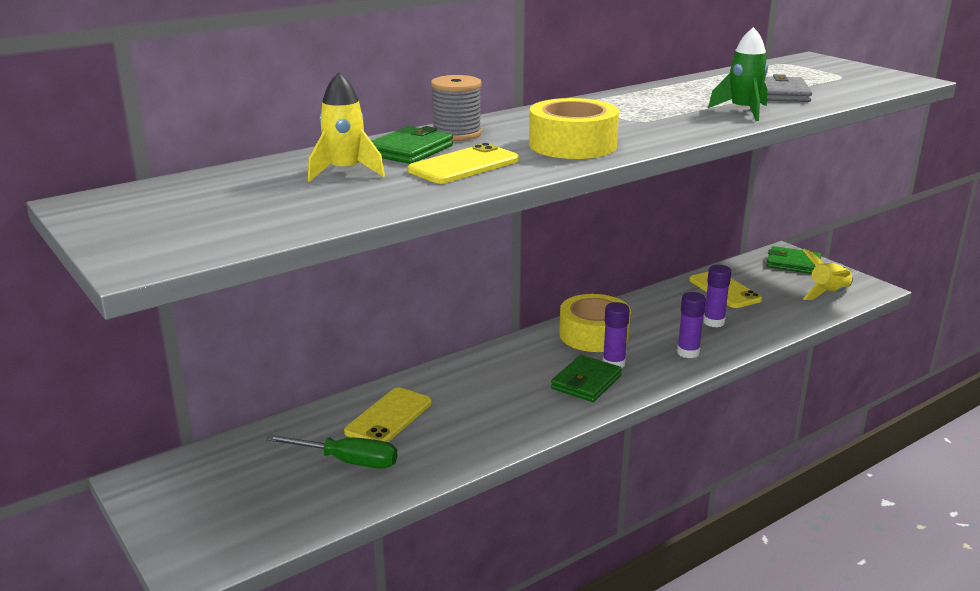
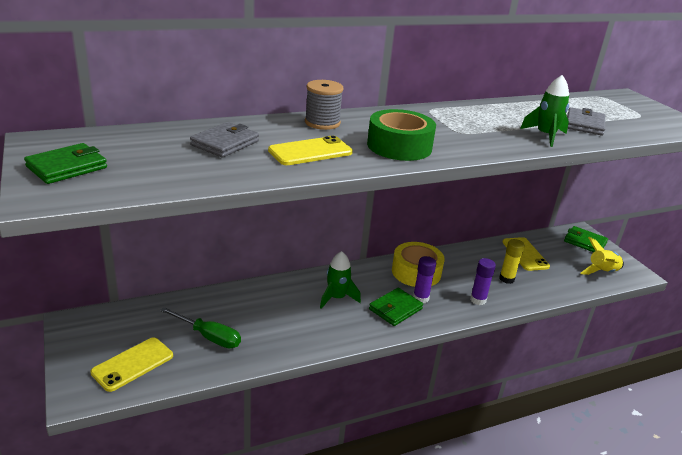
camera: 10 degrees right, 5 degrees up
(345, 172) = (225, 143): yellow rocket -> grey wallet
(389, 417) = (250, 308): yellow phone -> yellow phone (133, 364)
(410, 150) = (281, 132): green wallet -> green wallet (67, 167)
(502, 383) = (337, 298): none -> green rocket
(572, 145) = (399, 146): yellow tape -> green tape
(714, 322) = (506, 279): purple glue stick -> yellow glue stick

